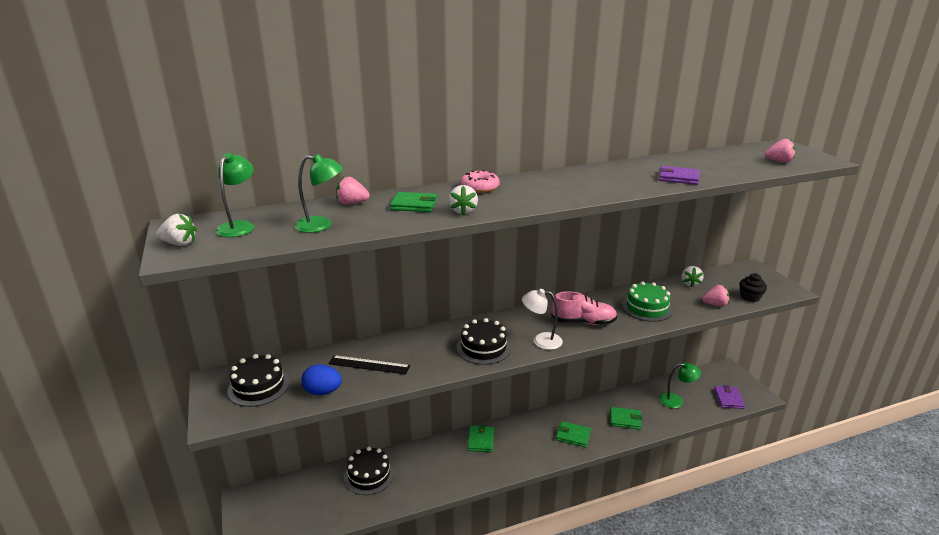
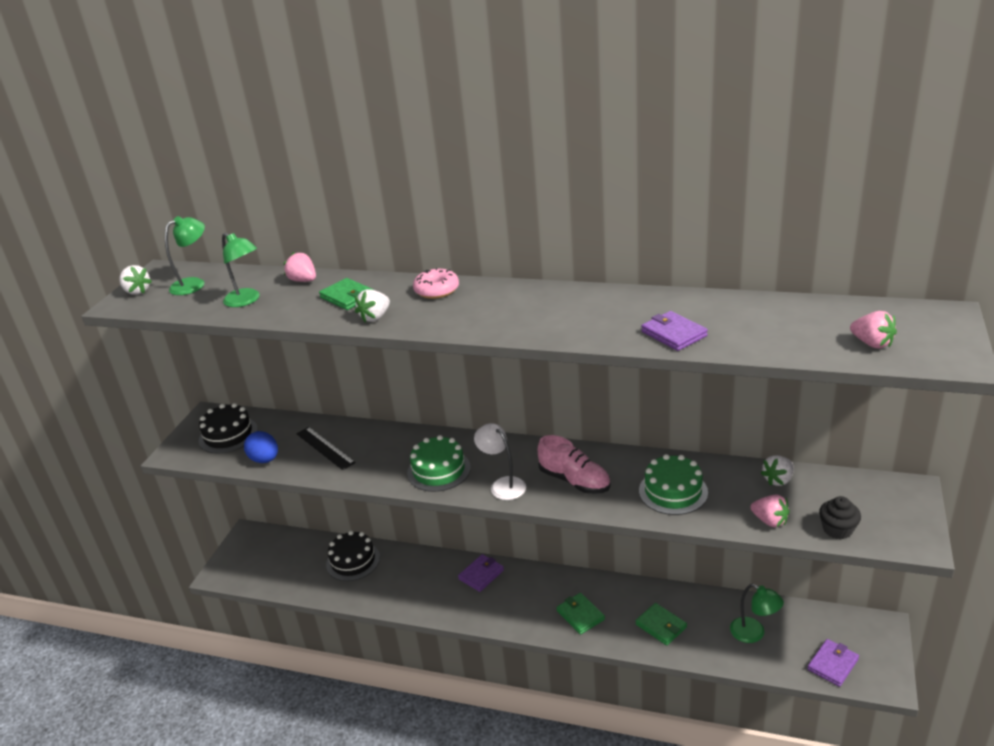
camera: 40 degrees right, 5 degrees up
(481, 440) = (481, 575): green wallet -> purple wallet
(483, 348) = (439, 470): black cake -> green cake

